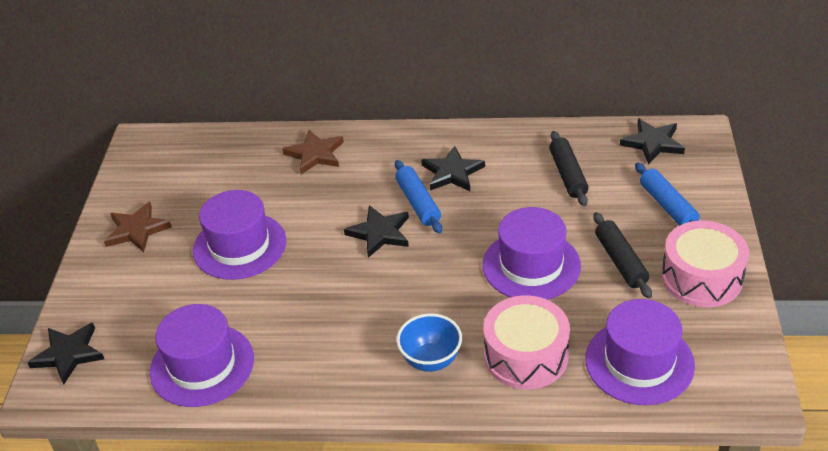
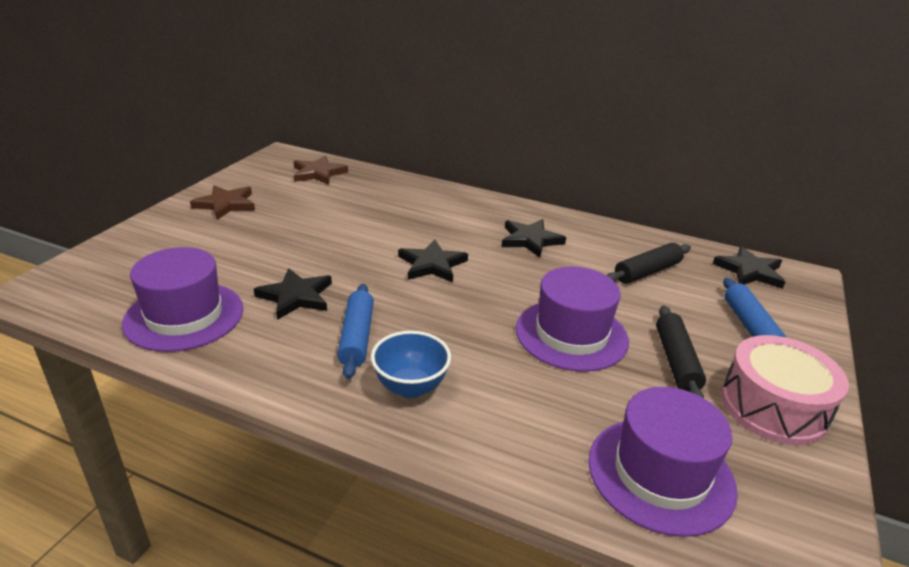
camera: 15 degrees right, 10 degrees down
(68, 354) = (82, 270): black star -> black star (296, 296)
(239, 246) = (299, 238): purple hat -> none
(315, 154) = (414, 196): brown star -> brown star (318, 173)
(418, 203) = (484, 253): blue rolling pin -> blue rolling pin (357, 337)
(526, 355) = (520, 418): pink drum -> none
(568, 175) = (647, 272): black rolling pin -> black rolling pin turned 45 degrees clockwise

